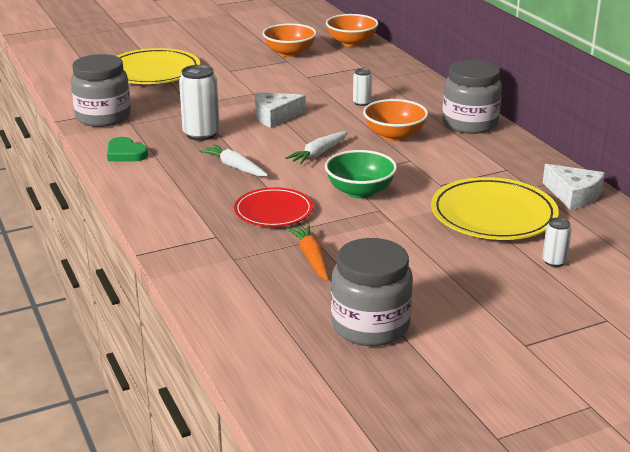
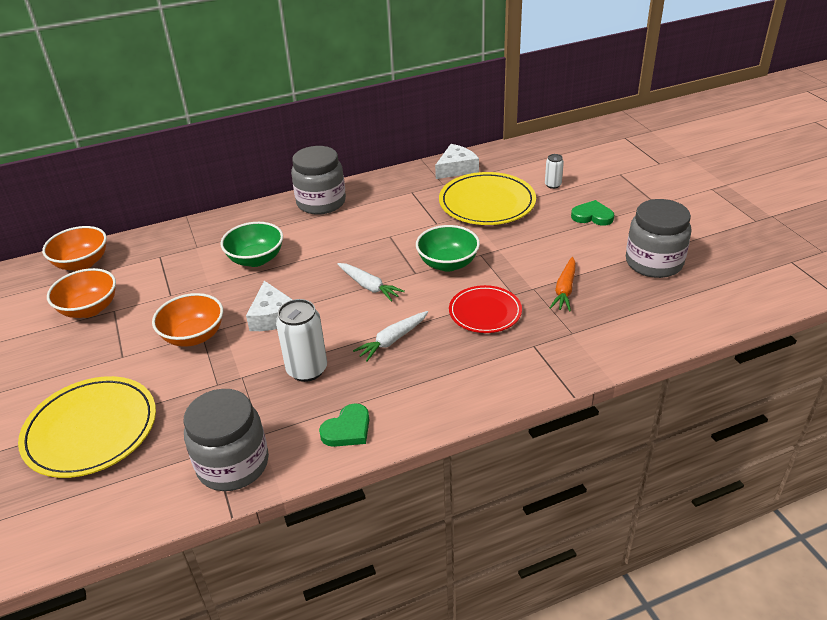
camera: 85 degrees left, 10 degrees up
(311, 258) = (565, 290): orange carrot -> orange carrot turned 60 degrees counterclockwise
(361, 103) = (256, 259): white can -> green bowl
(394, 136) = (338, 242): orange bowl -> orange bowl (194, 336)
(478, 287) = (592, 216): none -> green heart

